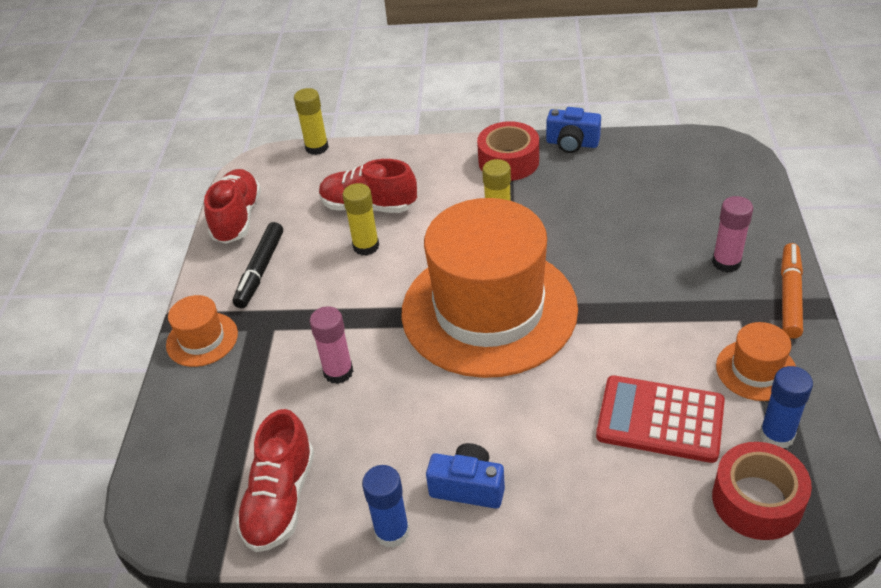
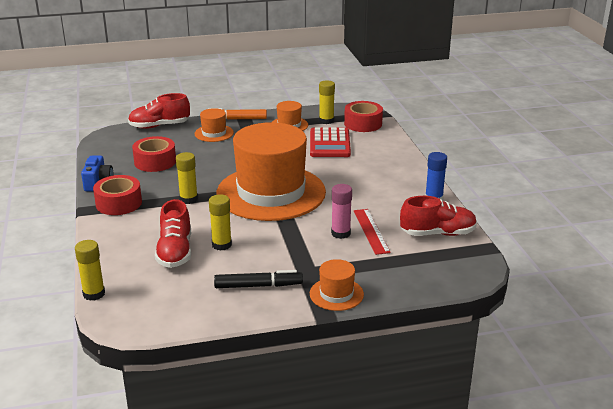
camera: 110 degrees left, 15 degrees down
(237, 218) = (197, 314): red shoe -> red shoe (159, 126)
(328, 411) = (371, 231): none -> red ruler
(468, 487) = (396, 183): blue camera -> none
(626, 194) = (155, 162): none -> red tape
(726, 262) = (214, 133): pink glue stick -> orange hat
(776, 435) = (326, 121): blue glue stick -> yellow glue stick

